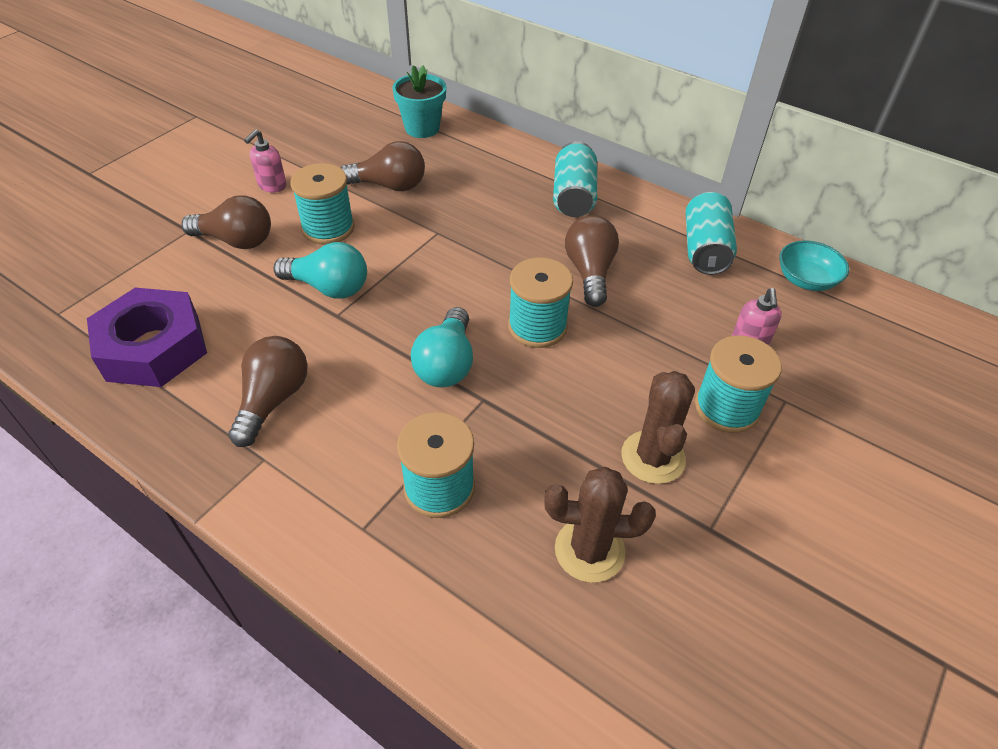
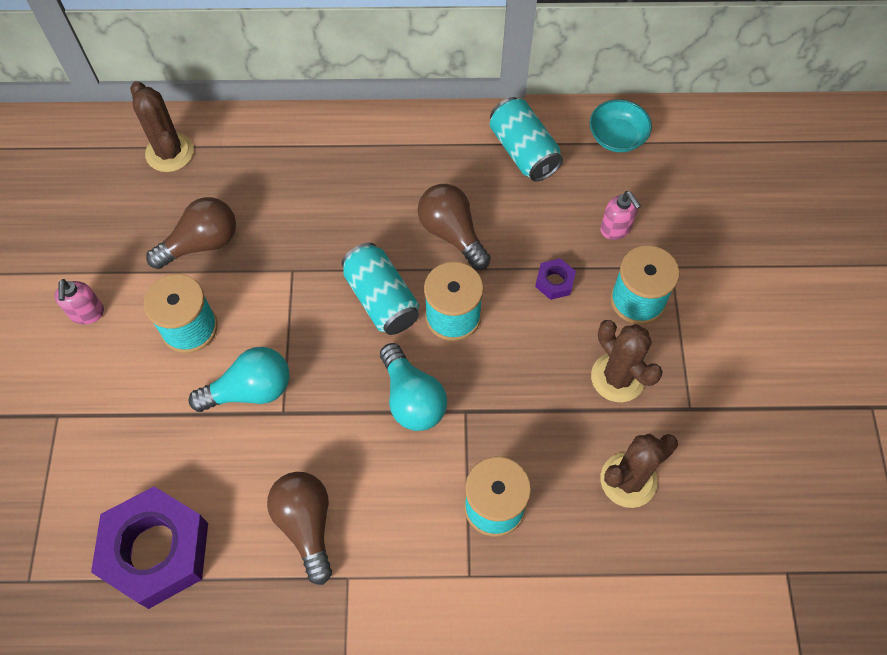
camera: 35 degrees left, 15 degrees up
(236, 241) = (116, 396): brown light bulb -> none
(422, 128) = (169, 152): turquoise flower pot -> brown cactus
(573, 196) = (376, 156): turquoise can -> turquoise can (381, 299)
(653, 351) = (554, 282): none -> purple nut

